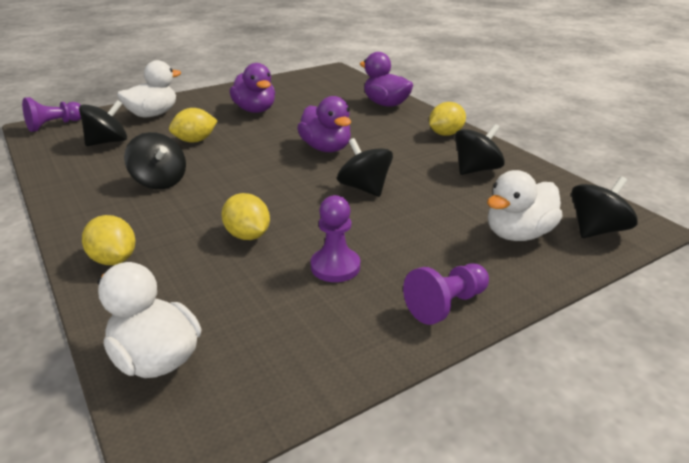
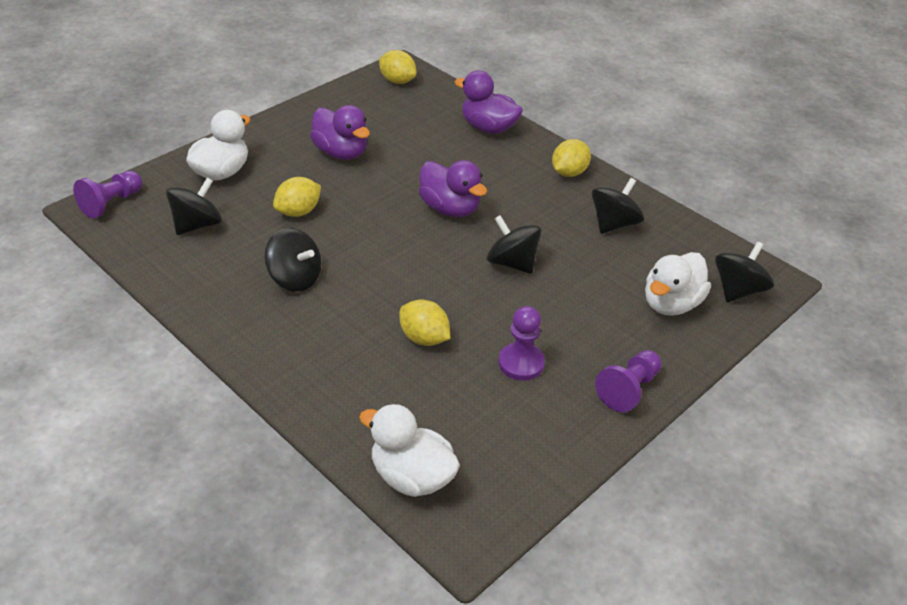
camera: 15 degrees left, 10 degrees up
(114, 259) = (311, 384): yellow lemon -> yellow lemon (397, 81)

